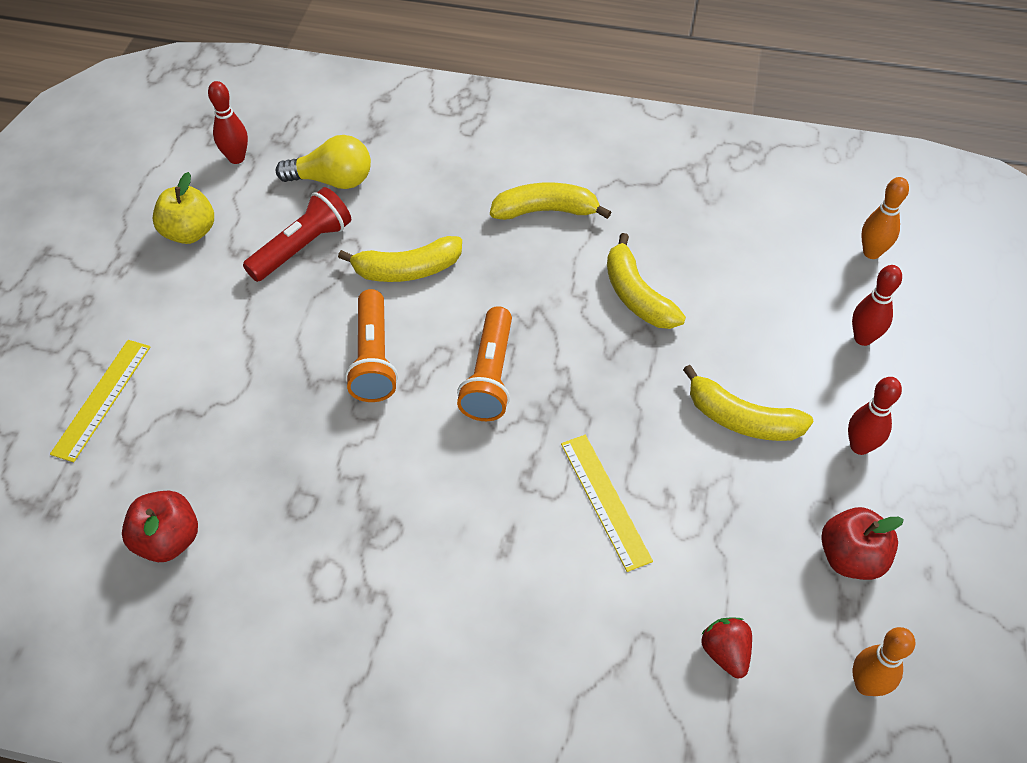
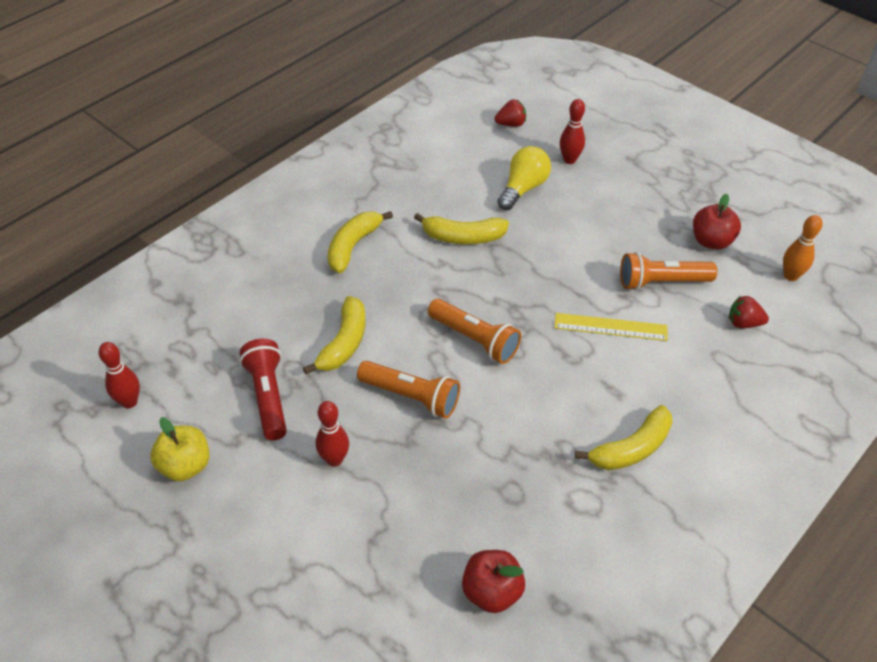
camera: 60 degrees left, 5 degrees down
(102, 399) = (319, 593): yellow ruler -> none
(332, 180) = (214, 350): yellow light bulb -> yellow light bulb (523, 188)
(725, 527) = (662, 282): none -> orange flashlight
(741, 419) = (591, 238): yellow banana -> yellow banana (631, 448)
(859, 446) = (642, 200): red bowling pin -> red bowling pin (334, 459)
(871, 252) = (511, 124): orange bowling pin -> red strawberry

